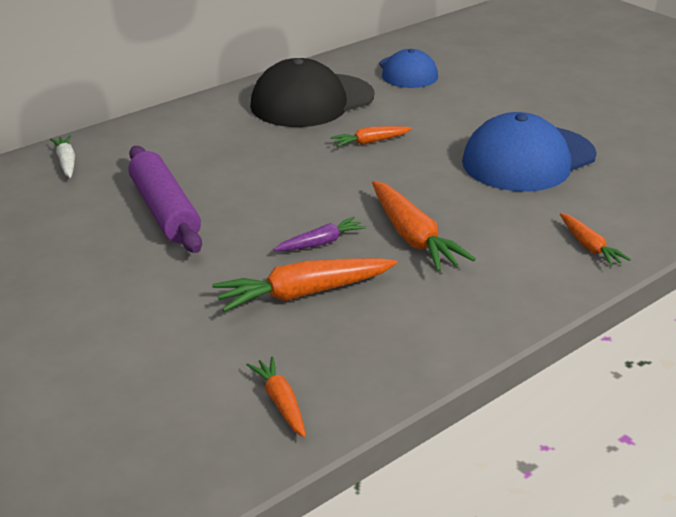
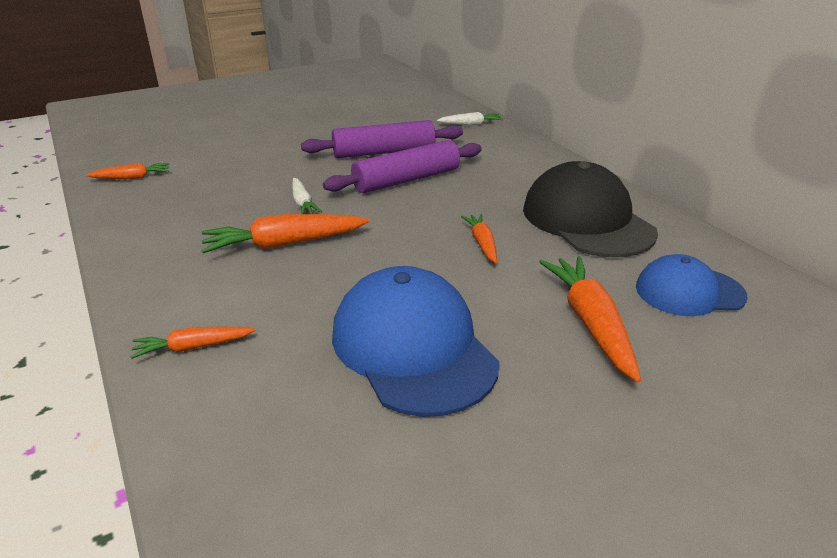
camera: 100 degrees right, 0 degrees up
(245, 188) = (406, 180): none -> purple rolling pin
(304, 293) = (239, 192): orange carrot -> orange carrot (590, 323)
(320, 243) = (303, 203): purple carrot -> white carrot

